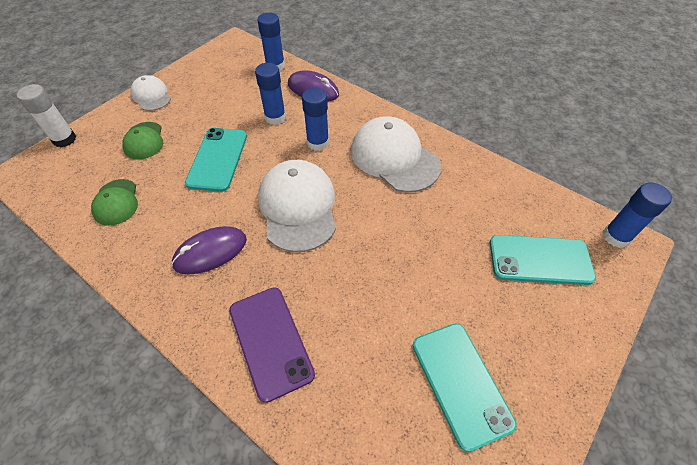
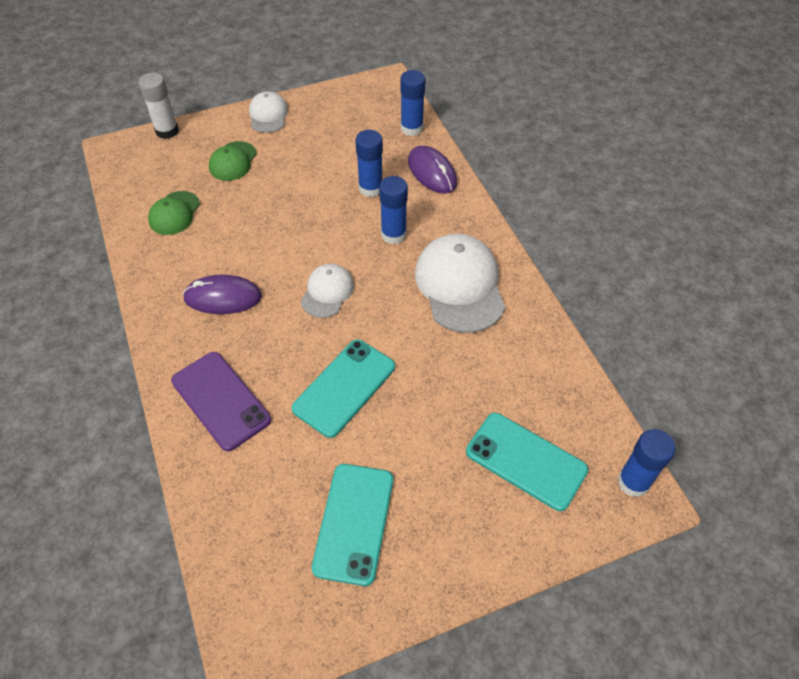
camera: 30 degrees right, 0 degrees up
(217, 159) = (286, 209): turquoise phone -> turquoise phone (344, 387)
(271, 341) = (221, 400): purple phone -> purple phone turned 45 degrees counterclockwise
(298, 207) = (327, 292): white cap -> white cap, size x0.55

